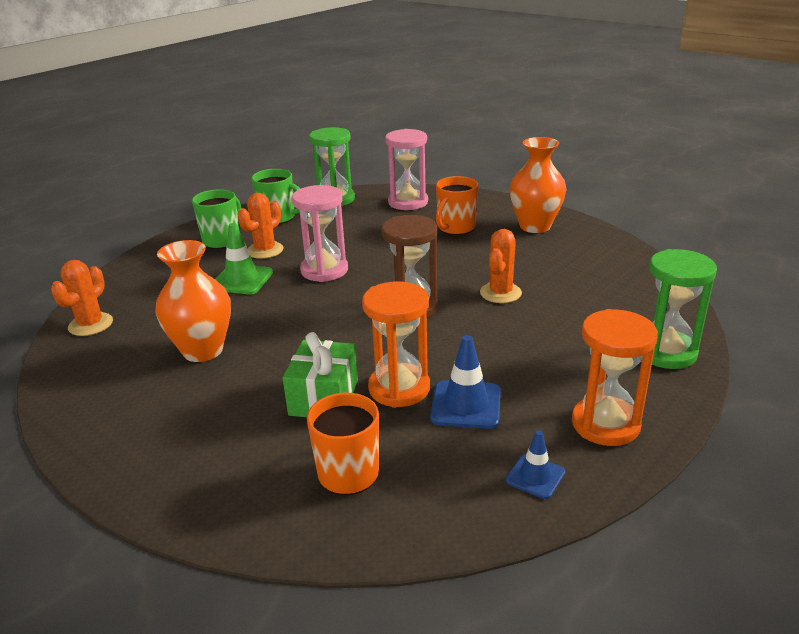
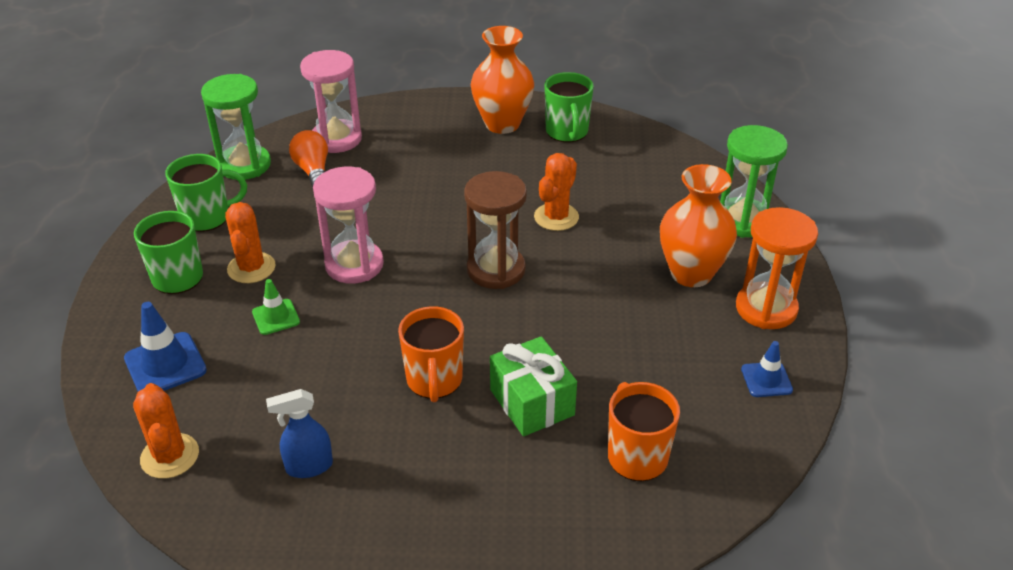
camera: 40 degrees left, 10 degrees up
(144, 365) = (308, 467): none -> blue spray bottle
(203, 350) = (349, 418): orange vase -> orange vase (691, 273)
(241, 280) = (276, 317): green traffic cone -> green traffic cone, size x0.63
(370, 214) = (313, 171): none -> orange light bulb
(399, 388) = (584, 359): orange hourglass -> none
(455, 228) = (428, 155): orange mug -> orange mug (434, 381)
(466, 405) = (653, 346): blue traffic cone -> blue traffic cone (165, 364)
(500, 293) = (556, 217): orange cactus -> orange cactus turned 45 degrees clockwise
(580, 245) = (567, 132): none -> green mug

